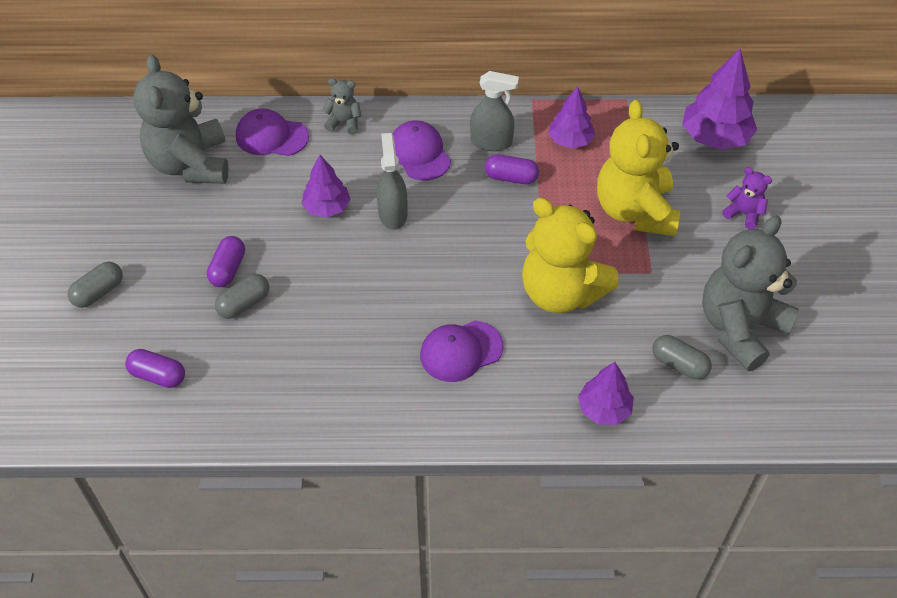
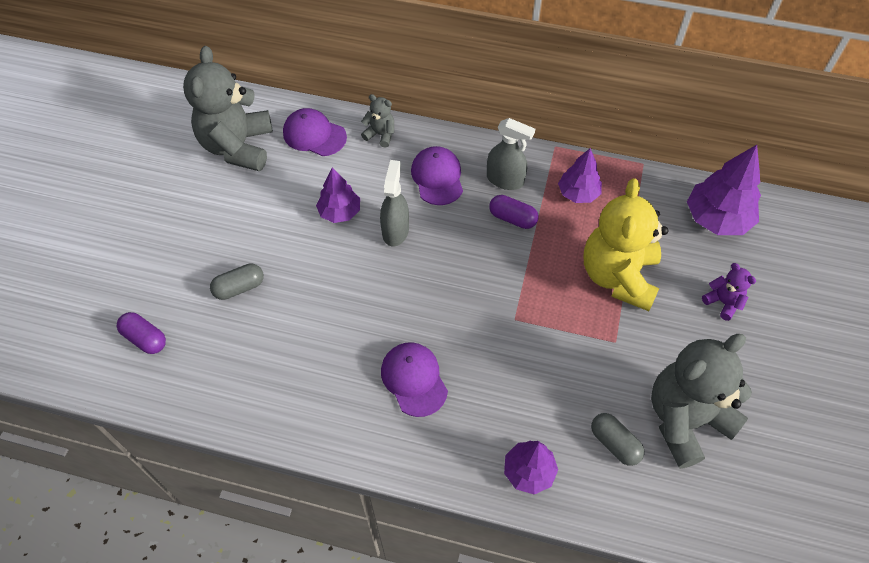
camera: 15 degrees right, 5 degrees up
(98, 292) = (123, 248): grey capsule -> none
(228, 269) = (236, 251): purple capsule -> none
(461, 351) = (414, 379): purple cap -> purple cap turned 75 degrees clockwise
(561, 292) = (524, 342): yellow teddy bear -> none

